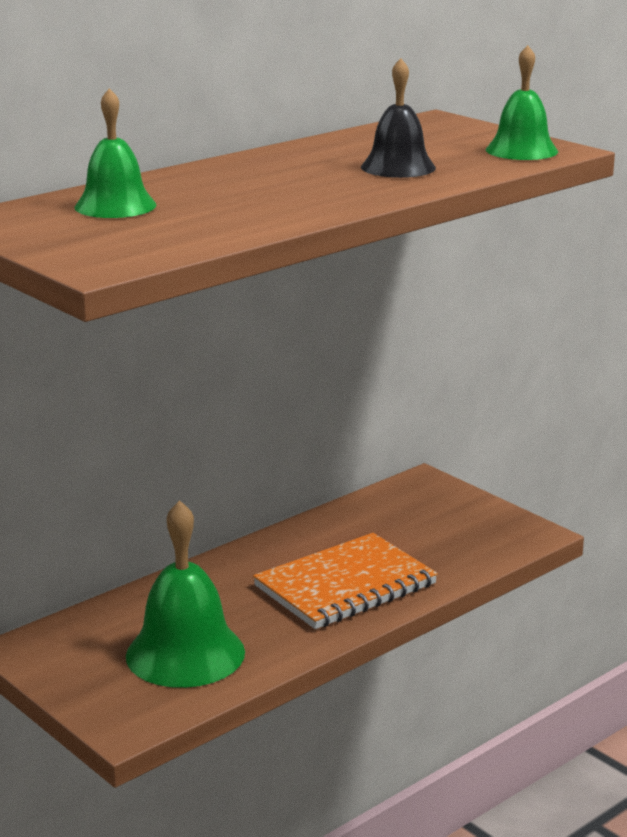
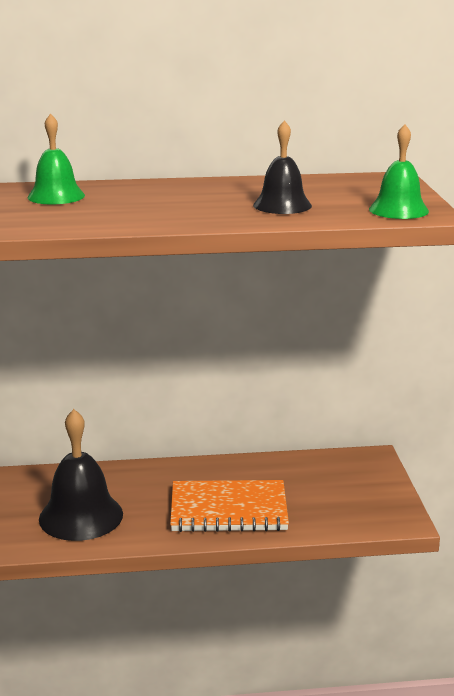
camera: 35 degrees right, 0 degrees up
(185, 653) = (81, 516): green bell -> black bell

